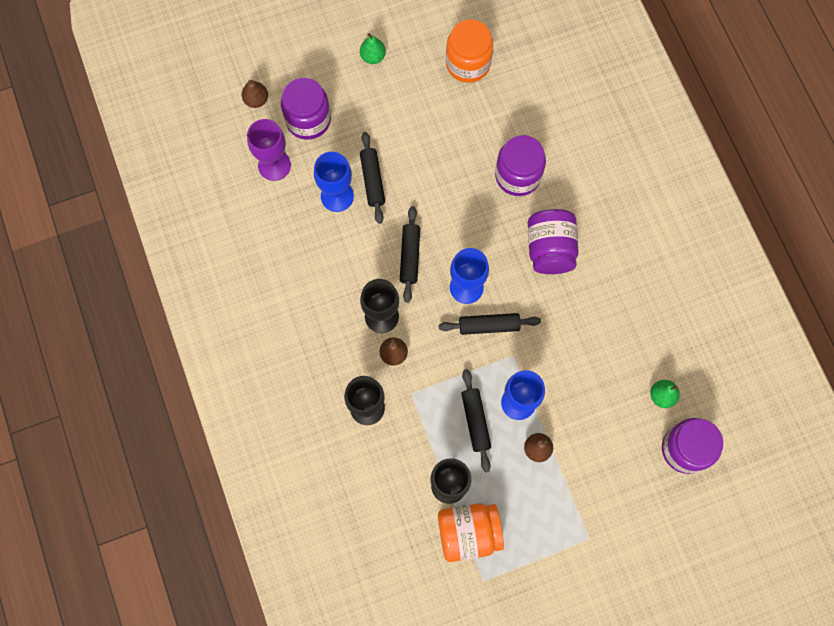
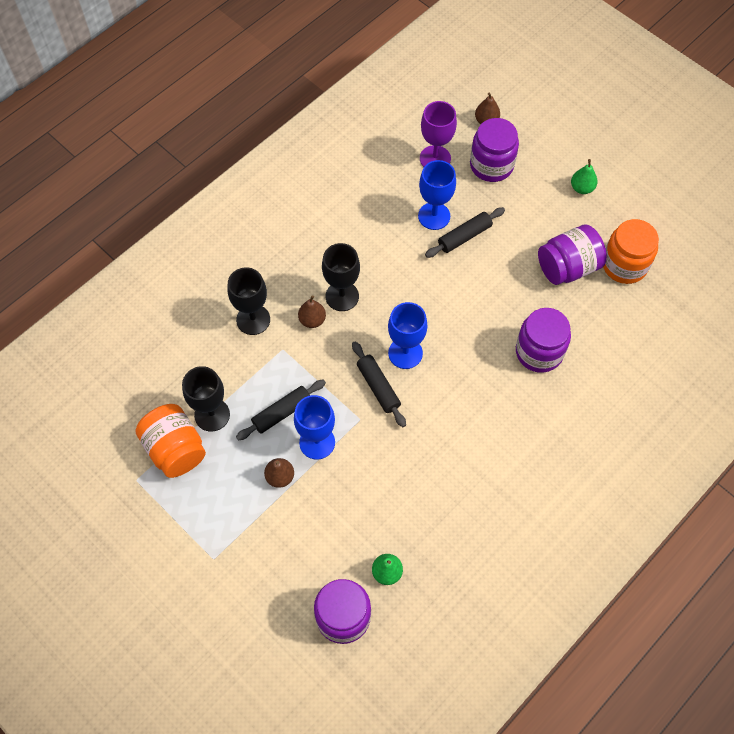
camera: 65 degrees right, 10 degrees down
(410, 256) = (409, 295): black rolling pin -> none
(550, 249) = (481, 409): purple jar -> purple jar (568, 267)

